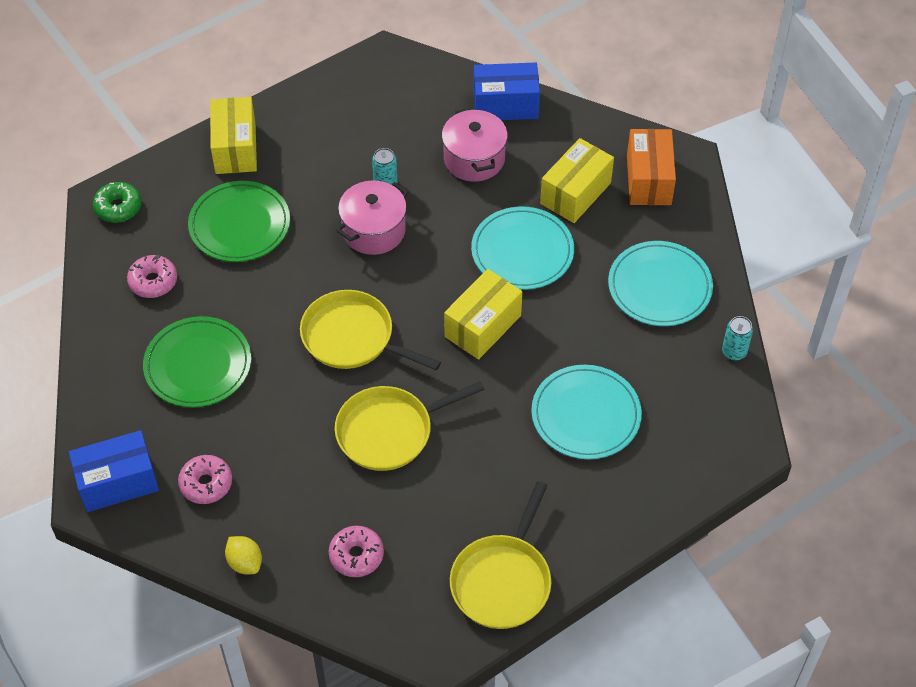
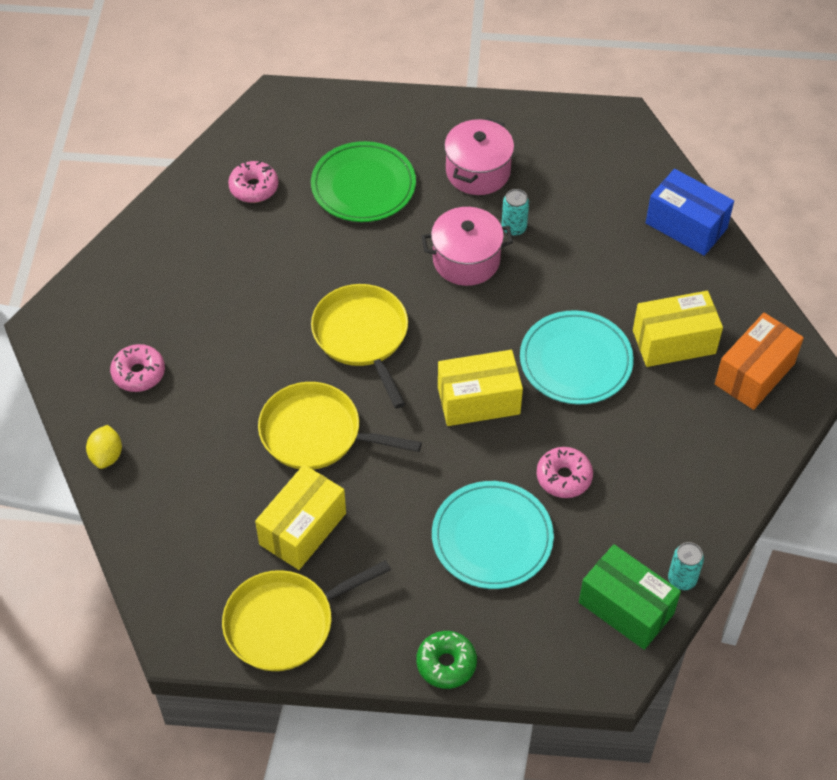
camera: 40 degrees right, 0 degrees up
(118, 207) = (284, 112): green donut -> green donut (446, 663)
(118, 482) = (78, 325): blue box -> none
(198, 365) = (223, 276): green plate -> none
(235, 148) = (420, 121): yellow box -> yellow box (302, 529)
(356, 555) = (193, 514): pink donut -> pink donut (564, 477)
(474, 159) = (611, 255): pink pot -> pink pot (478, 172)
(659, 287) = (670, 474): turquoise plate -> none
(718, 397) = (626, 608): none -> green box

